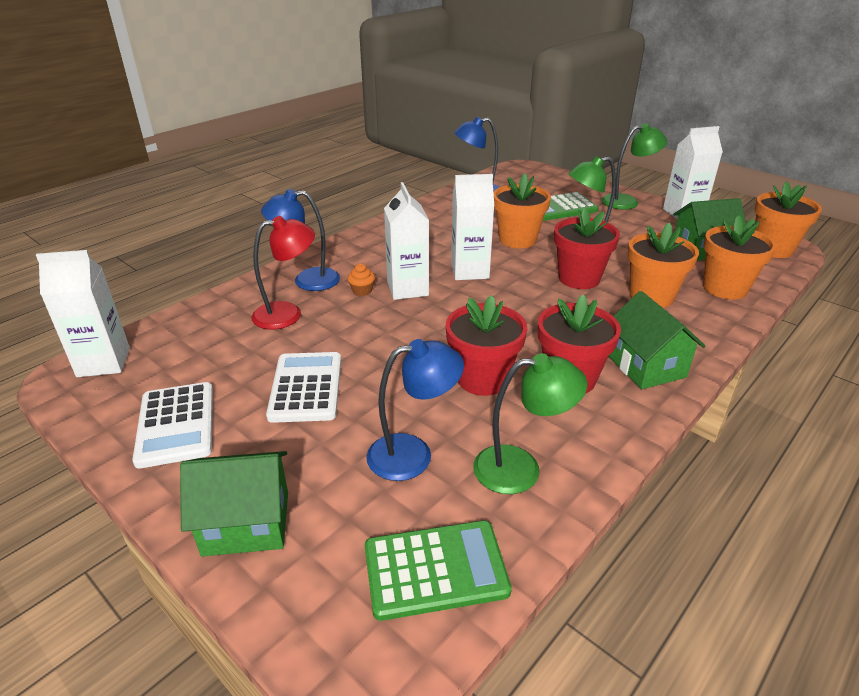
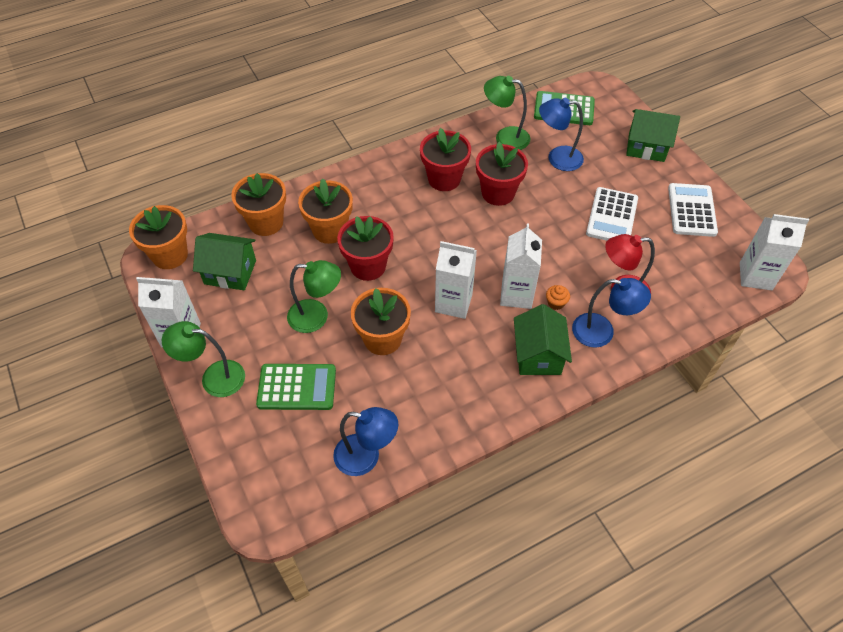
camera: 160 degrees left, 20 degrees up
(646, 366) = (390, 175): green house -> green house (538, 355)

